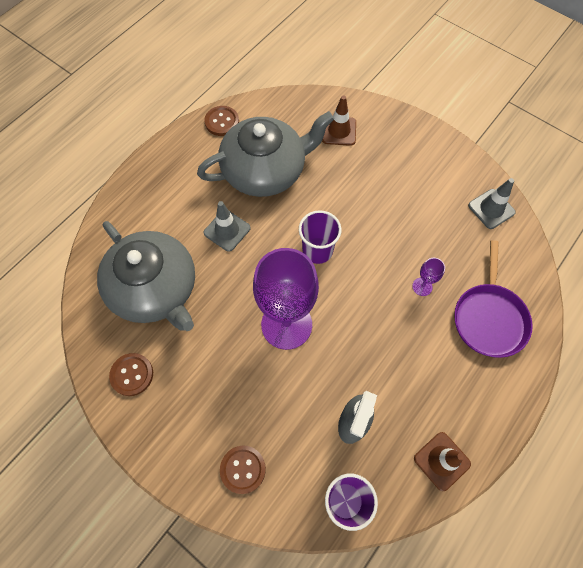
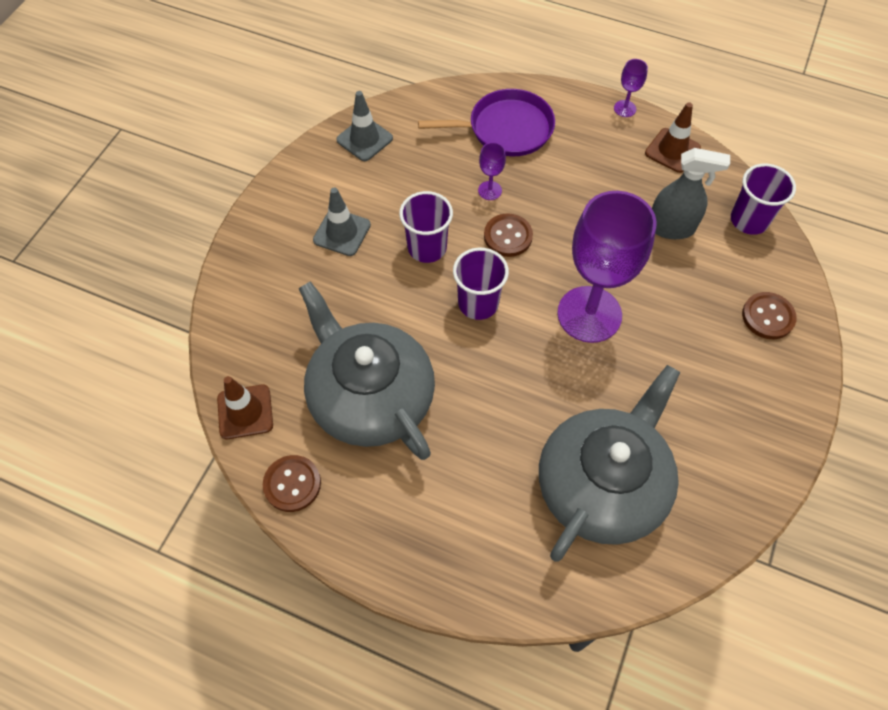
camera: 105 degrees left, 5 degrees down
(132, 375) = (725, 471): brown button -> brown button (508, 236)
(227, 230) = (483, 419): grey traffic cone -> grey traffic cone (342, 232)
(339, 131) = (278, 317): brown traffic cone -> brown traffic cone (245, 412)
(375, 229) = (427, 248): none -> purple cup
(502, 435) = (625, 108): none -> purple goblet

